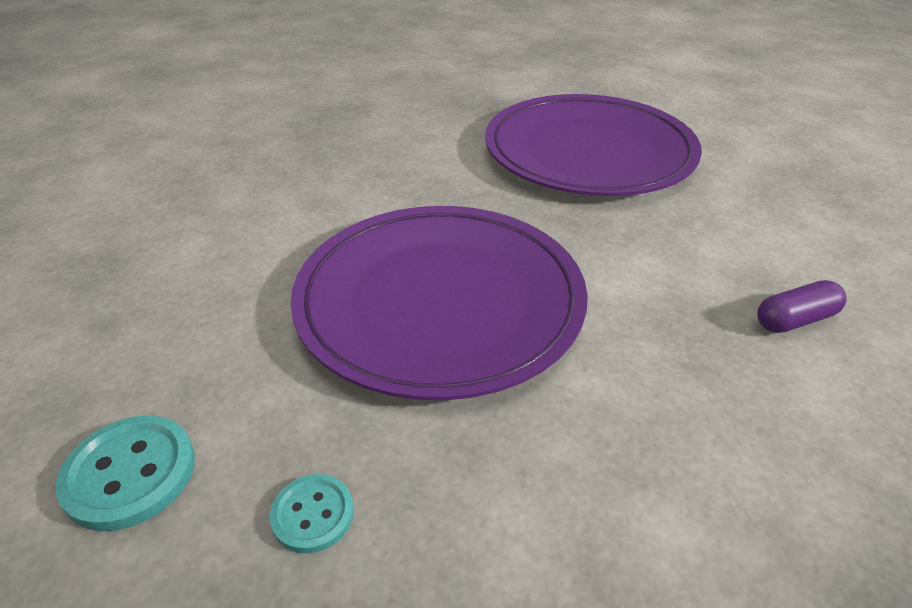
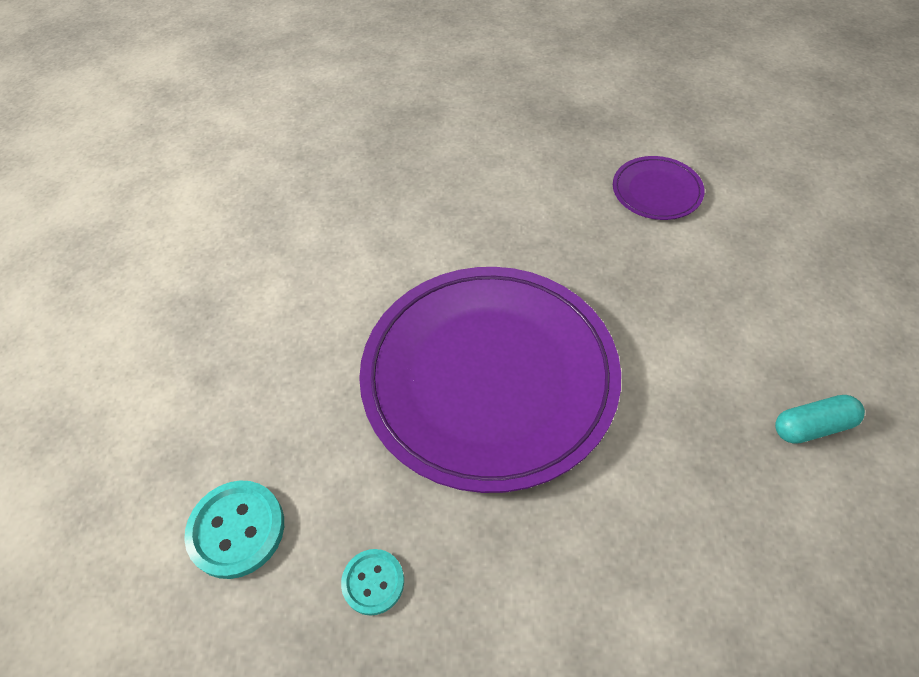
camera: 10 degrees right, 15 degrees up
(589, 152) = (656, 191): purple plate -> purple plate, size x0.42
(795, 319) = (812, 426): purple capsule -> turquoise capsule

